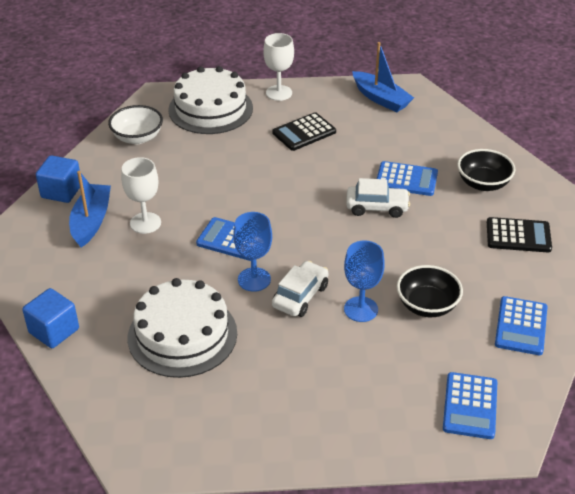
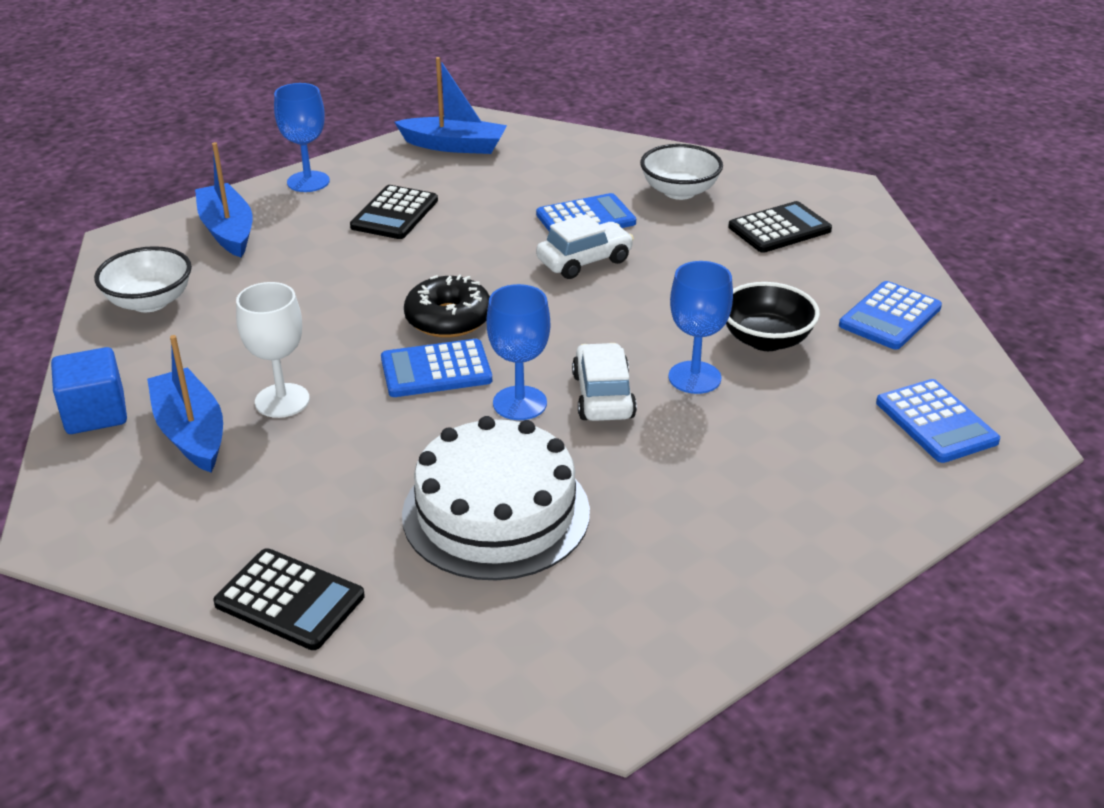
camera: 35 degrees left, 5 degrees down
(54, 331) = (289, 600): blue cube -> black calculator
(210, 109) = (227, 231): white cake -> blue boat
(268, 212) = (448, 319): none -> black donut
(279, 93) = (308, 182): white goblet -> blue goblet
(483, 183) = (679, 191): black bowl -> white bowl
(521, 326) = (890, 317): blue calculator -> blue calculator turned 60 degrees clockwise

